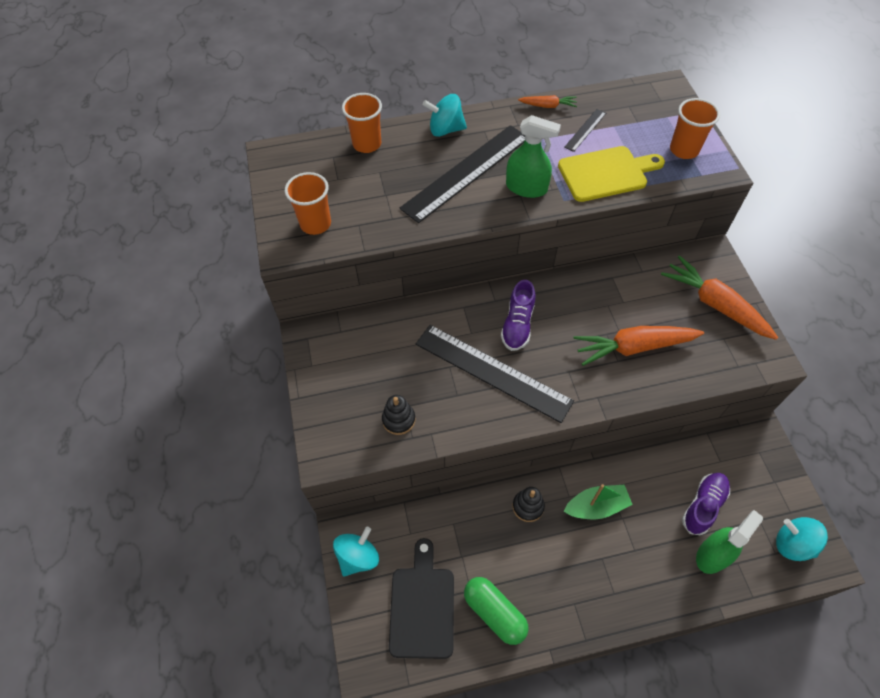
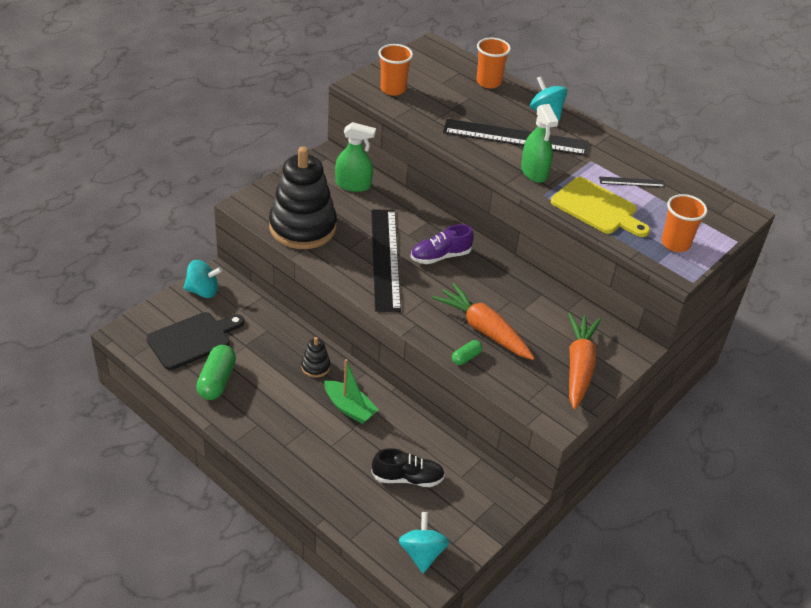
camera: 50 degrees right, 15 degrees down
(398, 420) = (303, 227): black stacking toy -> black stacking toy, size x2.39
(548, 106) = (634, 154): orange carrot -> none
(662, 382) = (466, 357): none -> green capsule
(703, 506) = (407, 478): purple shoe -> black shoe
(712, 555) = (367, 499): green spray bottle -> green spray bottle (353, 185)

